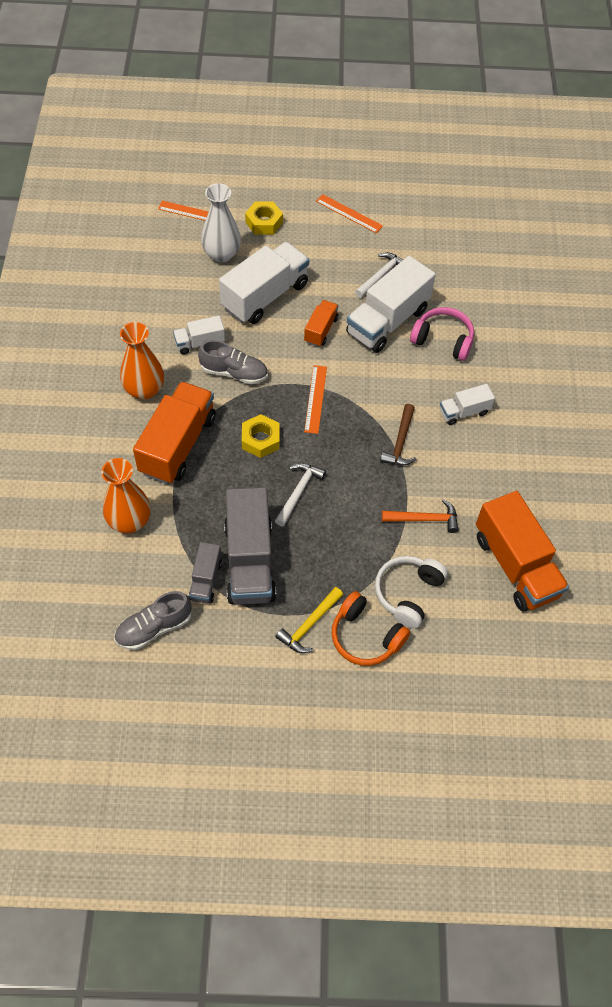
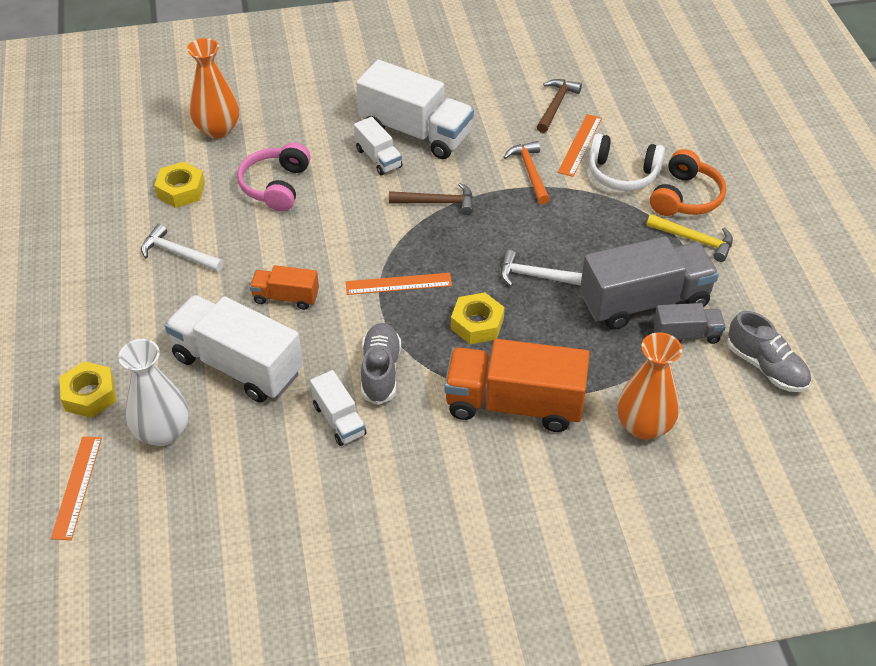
camera: 100 degrees left, 10 degrees down
(144, 390) = (438, 463): orange vase -> orange vase (218, 129)
(349, 213) = (63, 303): orange ruler -> orange ruler (580, 145)
(387, 321) = (257, 237): white truck -> white truck (415, 132)
(449, 283) = (181, 190): none -> yellow nut
(515, 565) = (556, 105): orange truck -> brown hammer

